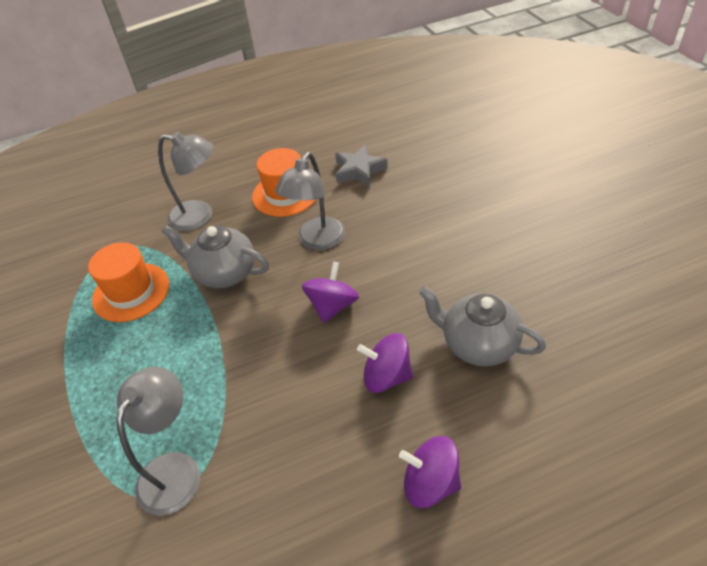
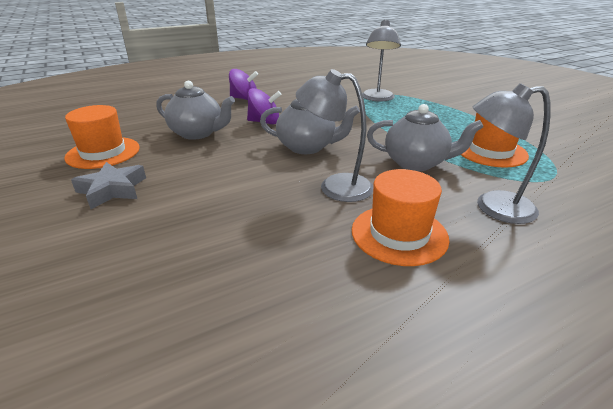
camera: 170 degrees right, 15 degrees down
(317, 241) = (335, 186): grey lamp -> grey lamp turned 90 degrees counterclockwise
(332, 306) = (307, 147): purple spinning top -> grey teapot
(359, 170) = (297, 271): grey star -> grey star (112, 190)
(578, 300) = (103, 152): none -> orange hat

